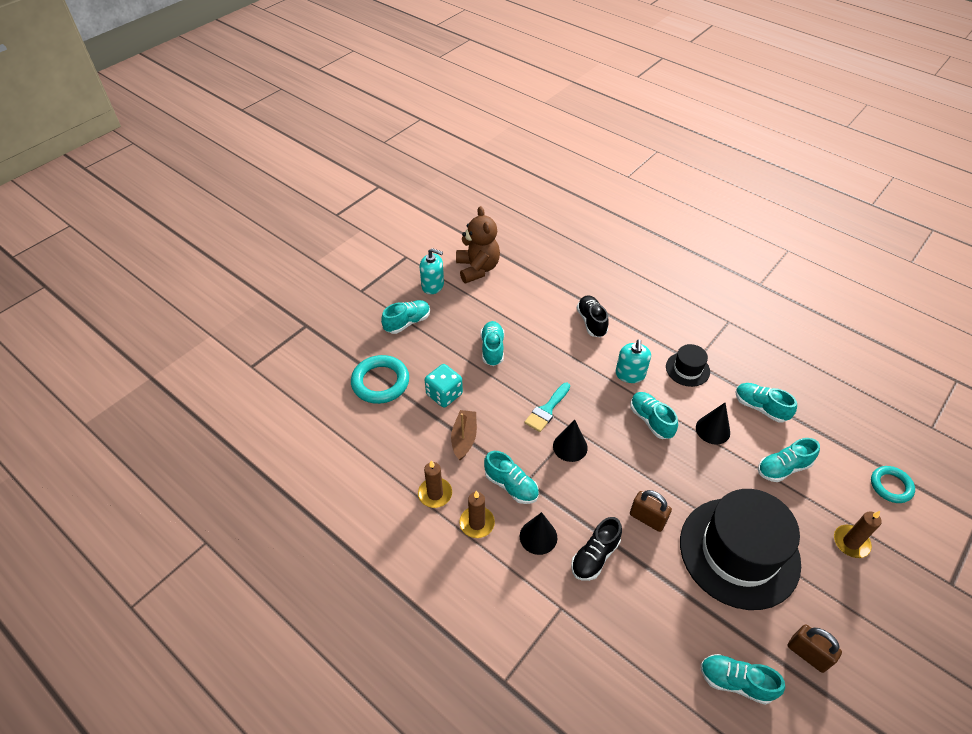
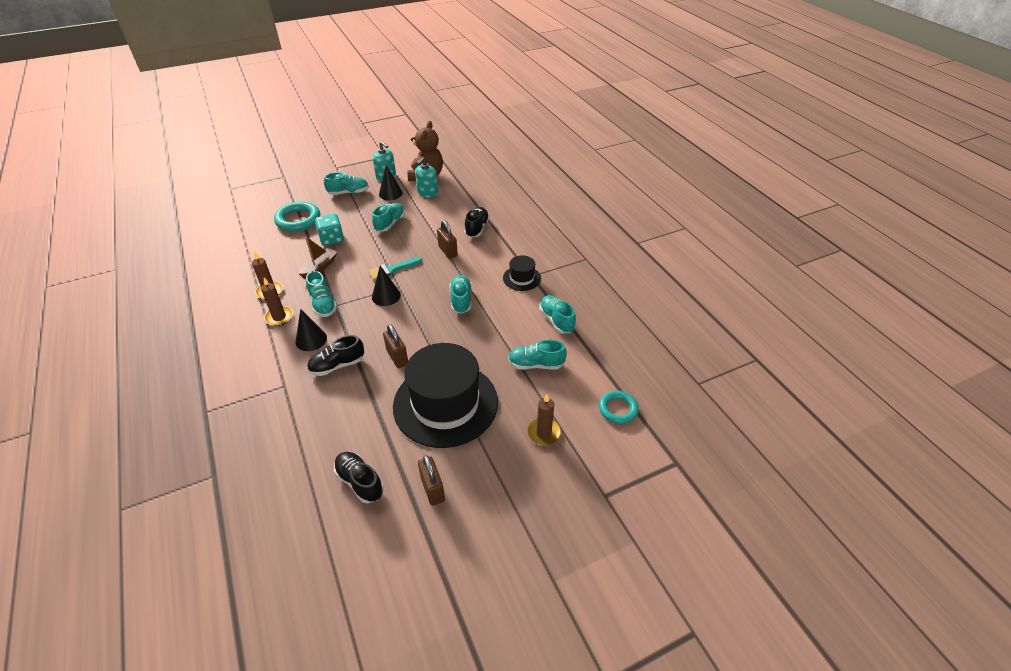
camera: 25 degrees right, 5 degrees down
(586, 363) = (448, 251): none -> brown padlock
(630, 374) = (474, 268): turquoise soap dispenser -> turquoise soap dispenser (427, 193)
(712, 430) = (503, 321): black cone -> black cone (390, 193)
(735, 682) = (360, 482): turquoise shoe -> black shoe

